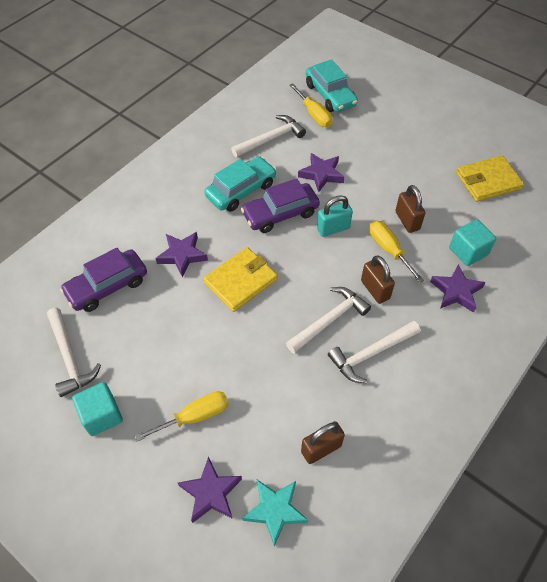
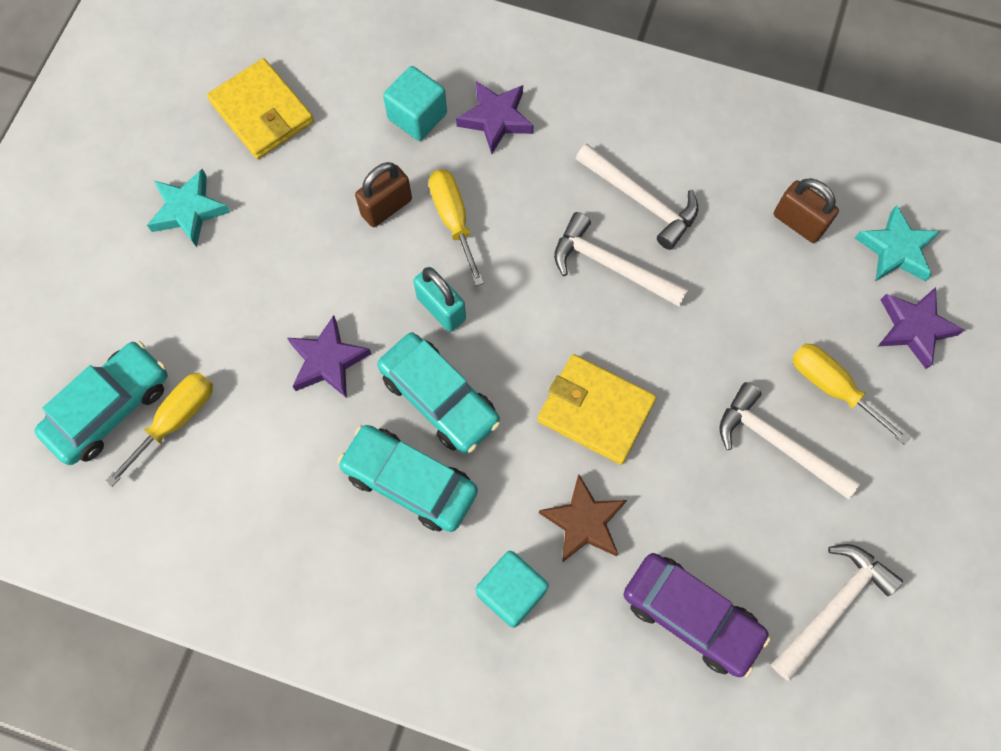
camera: 110 degrees left, 15 degrees up
(102, 415) = (891, 511): turquoise cube -> turquoise cube (511, 592)
(182, 255) = (583, 522): purple star -> brown star
(271, 139) = (265, 476): white hammer -> white hammer (777, 443)
(280, 214) = (439, 398): purple car -> turquoise car
(375, 290) = (534, 220): brown padlock -> none
(388, 249) = (453, 220): yellow screwdriver -> yellow screwdriver turned 120 degrees clockwise
(430, 140) = (188, 210): none -> turquoise star

